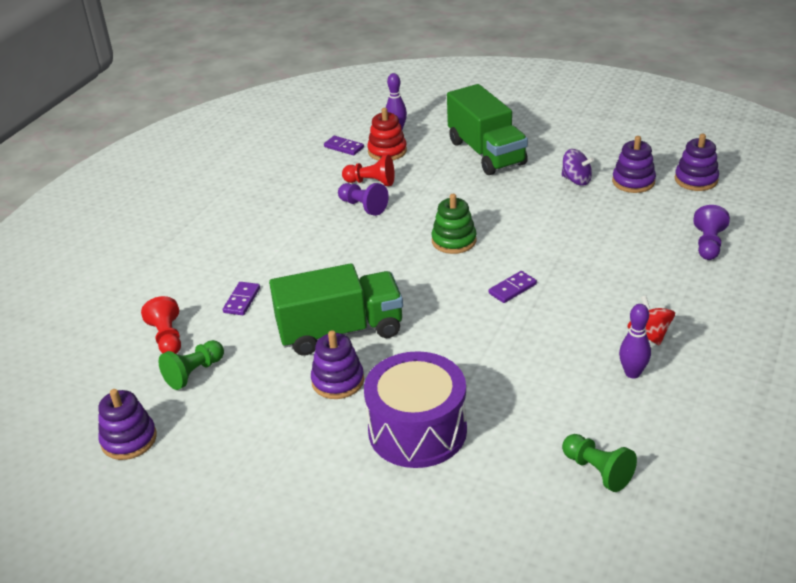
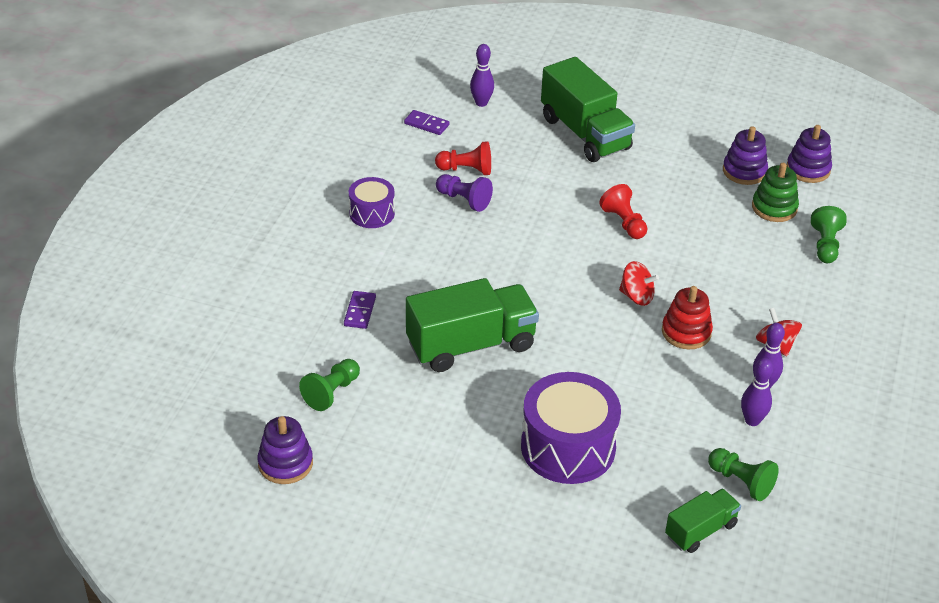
camera: 10 degrees left, 5 degrees up
(167, 338) = (292, 354): red pawn -> red pawn (624, 223)
(276, 217) = (372, 213): none -> purple drum
(338, 381) = (480, 398): purple stacking toy -> none
(387, 151) = (476, 130): red stacking toy -> red stacking toy (686, 332)
(454, 241) = (568, 241): green stacking toy -> green stacking toy (774, 208)
(512, 289) = (636, 296): purple domino -> red spinning top
(546, 522) = (700, 531): none -> green truck
(576, 180) = (685, 169): purple spinning top -> none
(616, 408) = (752, 420): none -> purple bowling pin
(708, 244) = (825, 245): purple pawn -> green pawn

